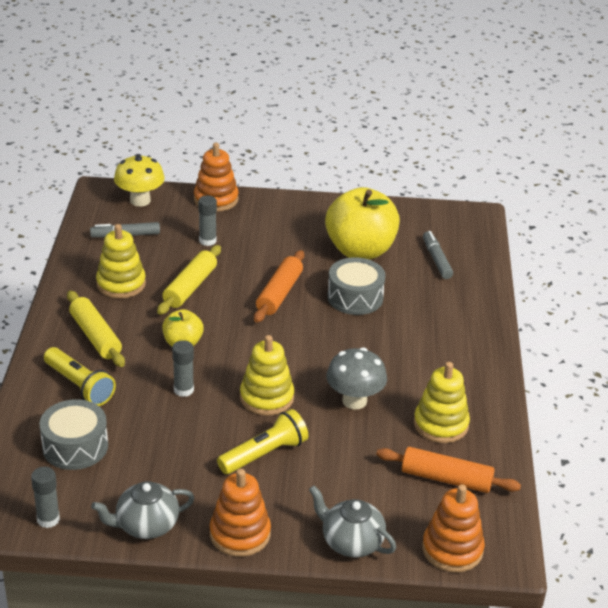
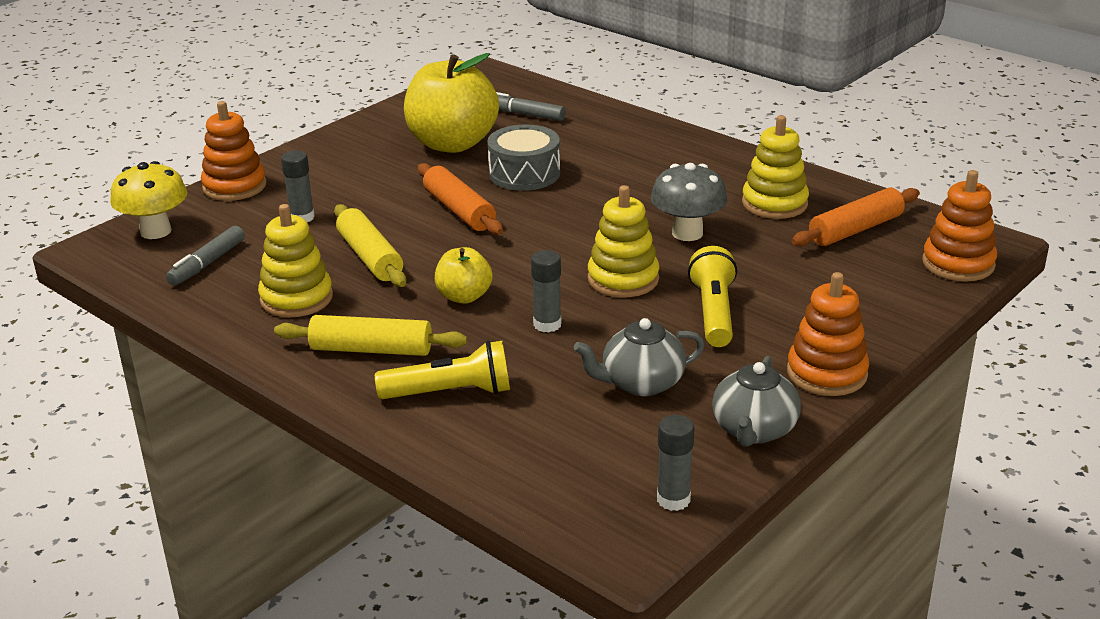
camera: 50 degrees left, 5 degrees down
(75, 446) = (560, 434): grey drum -> none
(351, 542) = (899, 312): grey teapot -> grey teapot (641, 383)

